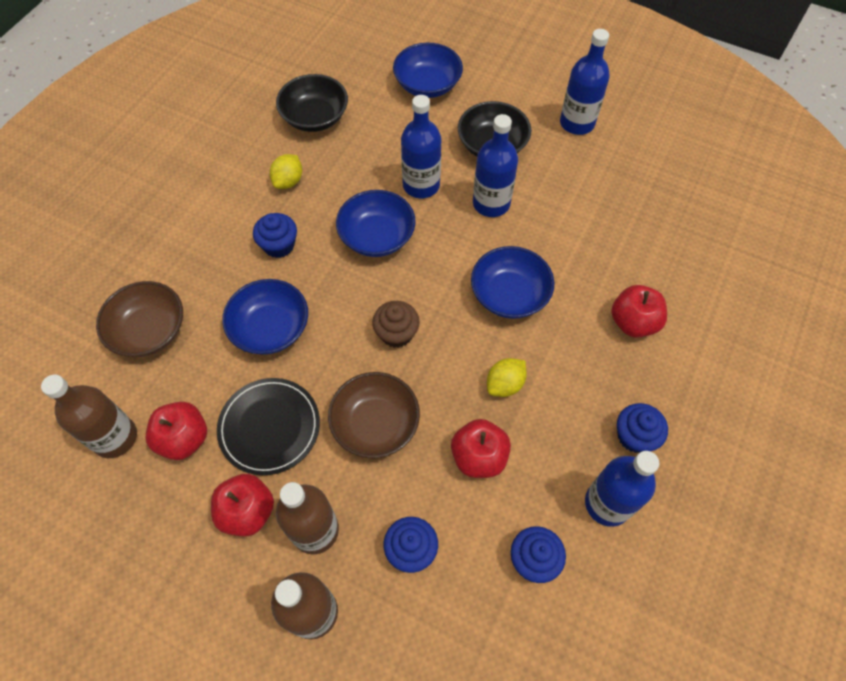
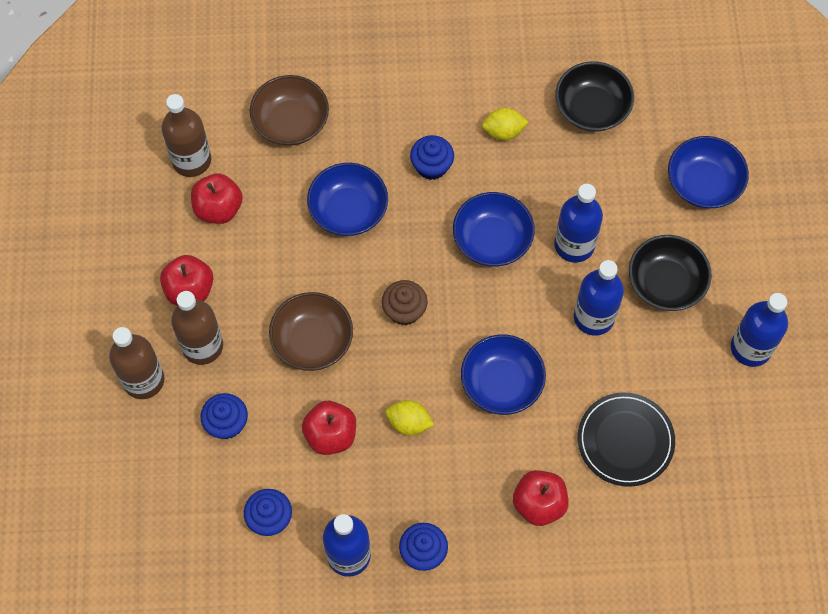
camera: 60 degrees right, 5 degrees up
(269, 427) = (263, 263): black plate -> black plate (625, 440)

